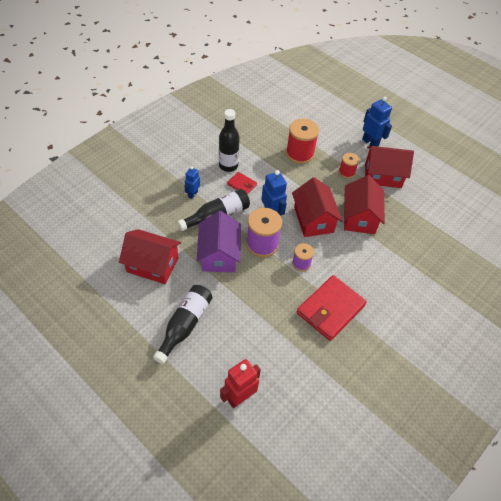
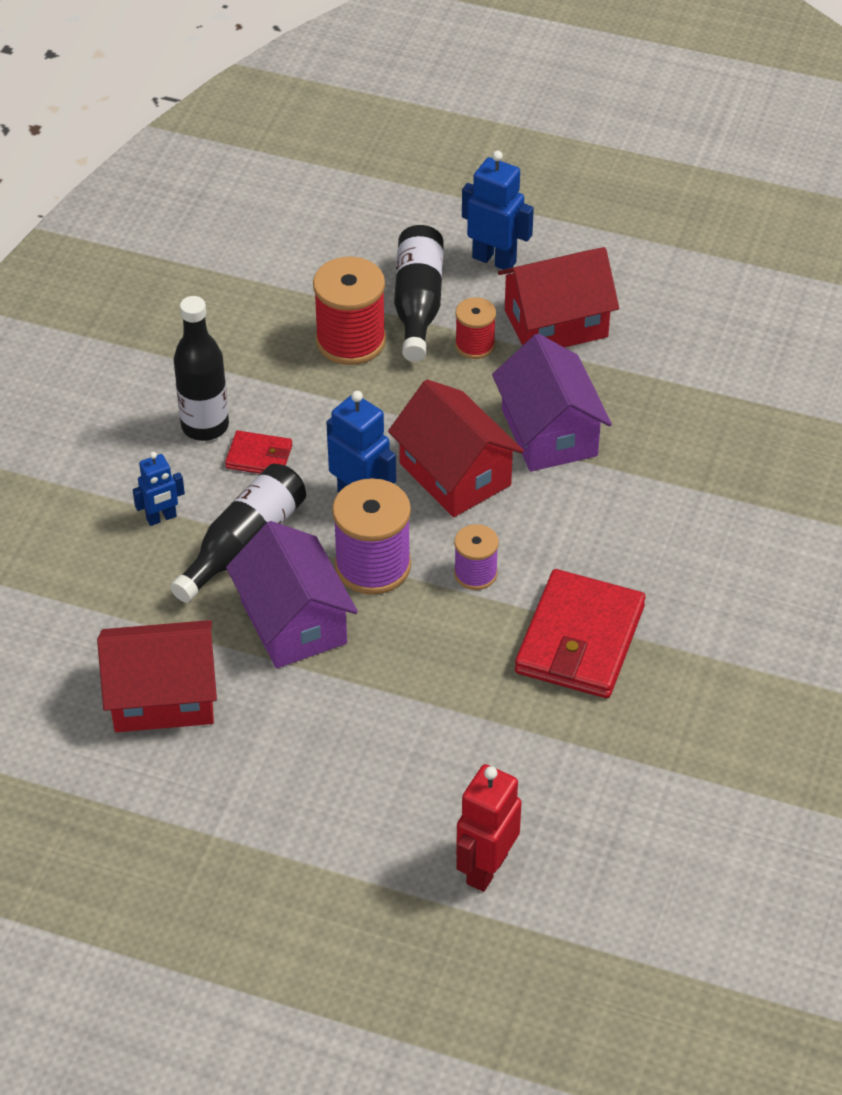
camera: 20 degrees left, 5 degrees down
(185, 325) = (302, 784): black bottle -> black bottle (418, 303)
(193, 194) = (161, 518): blue robot -> blue robot turned 120 degrees counterclockwise
(359, 217) = (549, 432): red house -> purple house

